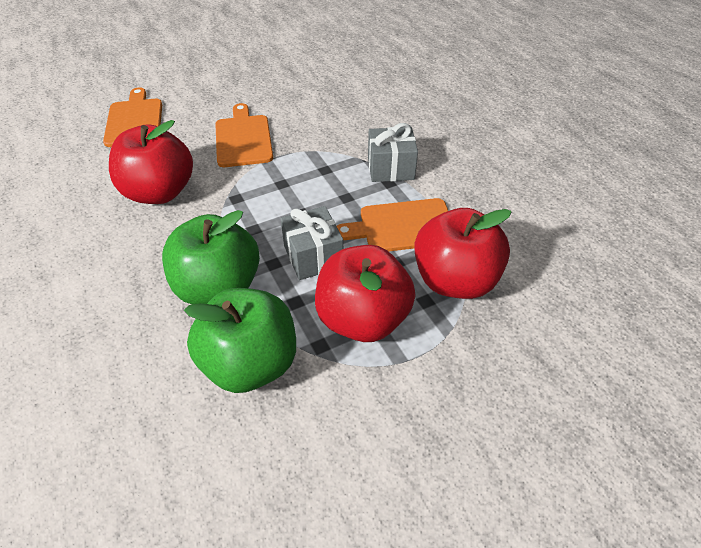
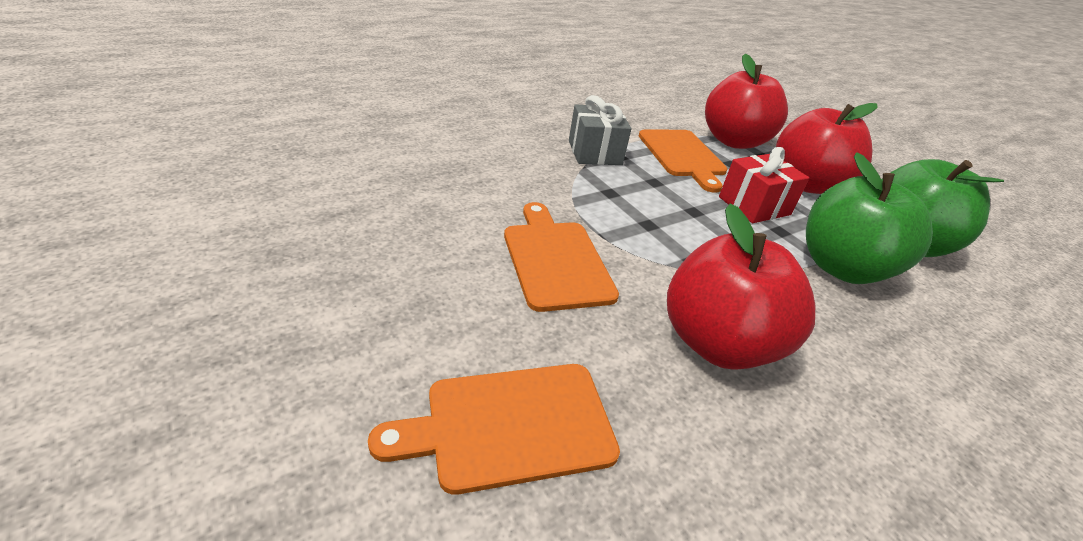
camera: 100 degrees left, 10 degrees down
(243, 138) = (555, 260): orange cutting board -> orange cutting board turned 90 degrees clockwise
(313, 256) = (754, 206): grey gift -> red gift

